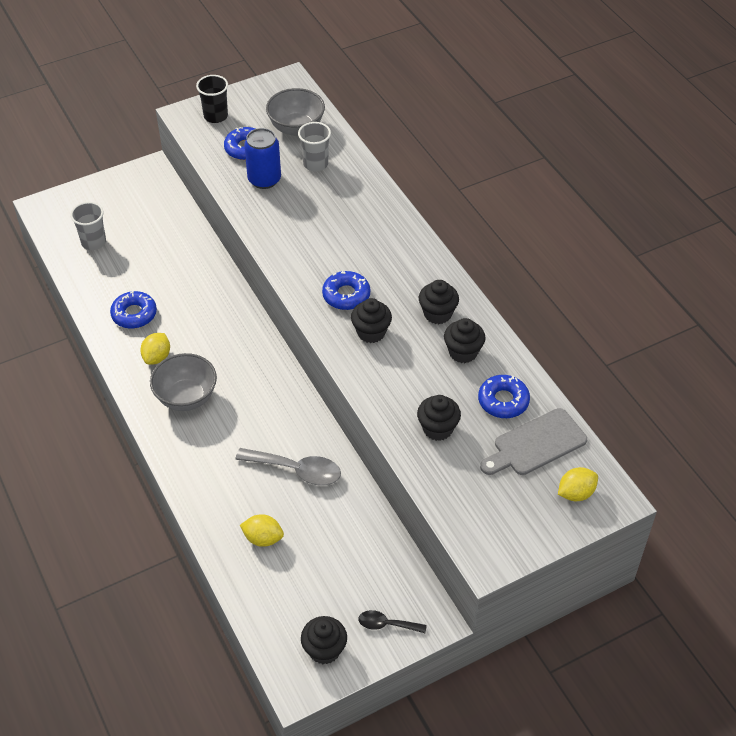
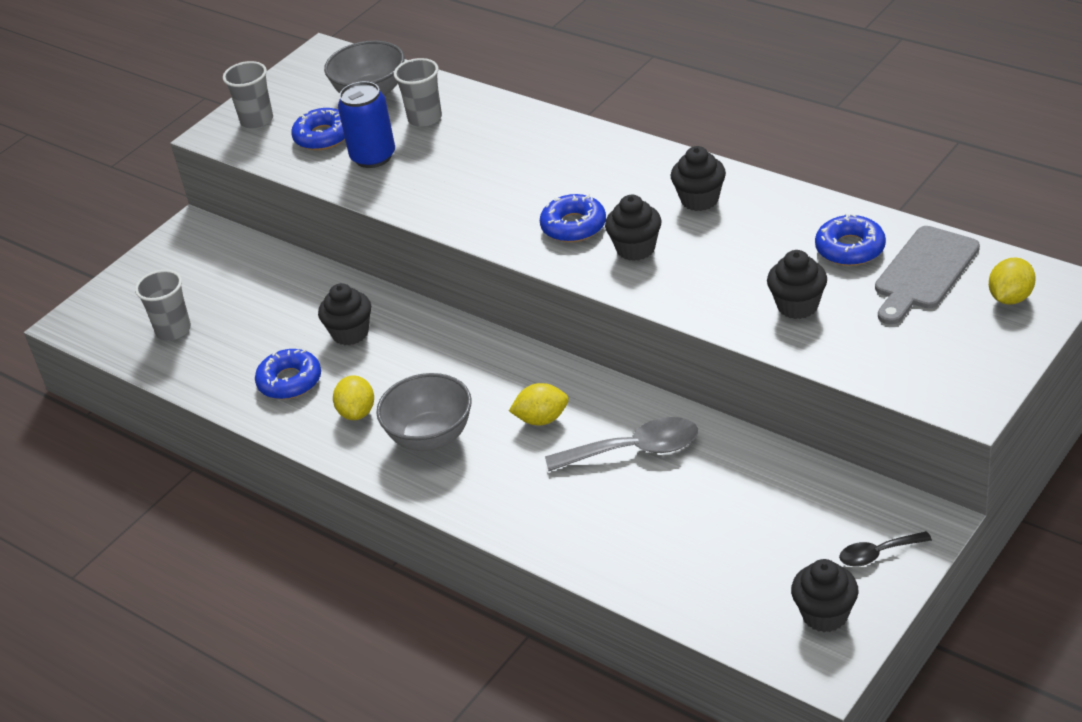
camera: 20 degrees left, 10 degrees down
(215, 116) = (257, 120): black cup -> grey cup
(263, 538) = (651, 537): yellow lemon -> yellow lemon (541, 419)
(463, 352) = (762, 223): black cupcake -> black cupcake (350, 333)

